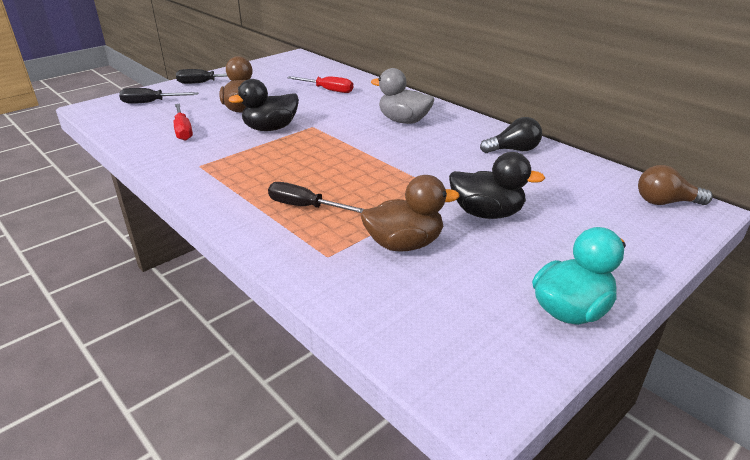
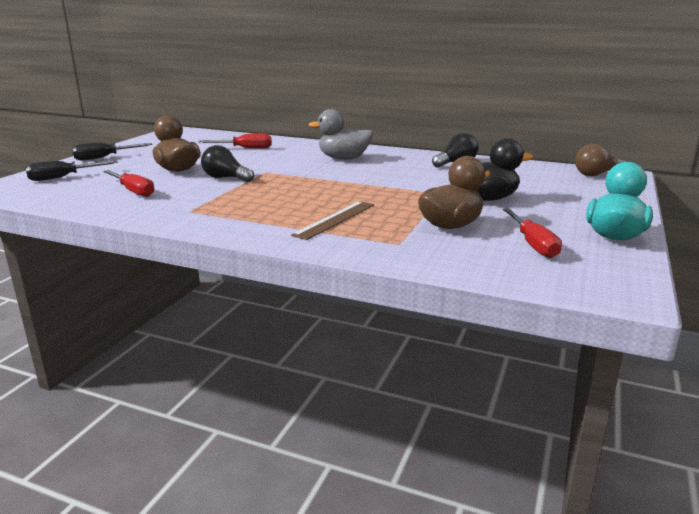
camera: 25 degrees left, 10 degrees down
(270, 128) = (225, 178): black duck -> black light bulb
(305, 207) = (335, 219): black screwdriver -> brown ruler
(460, 296) = (533, 244): none -> red screwdriver

